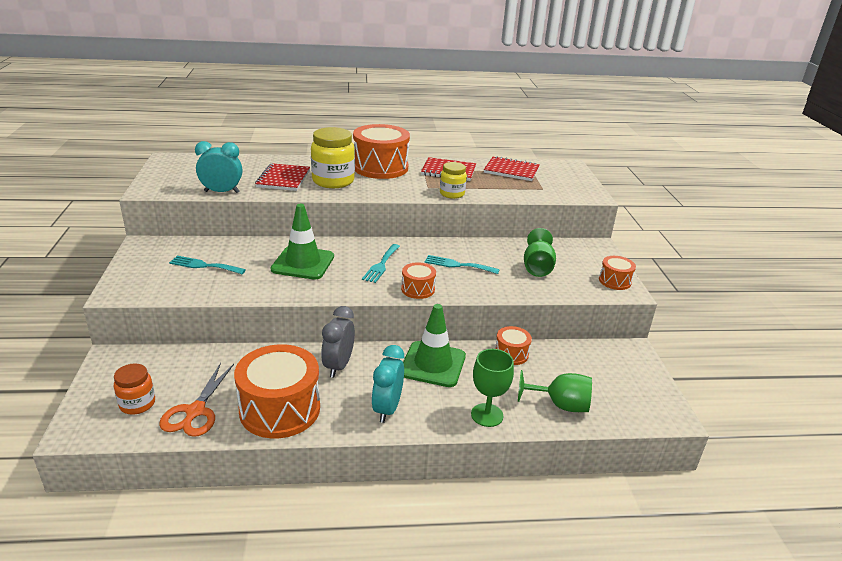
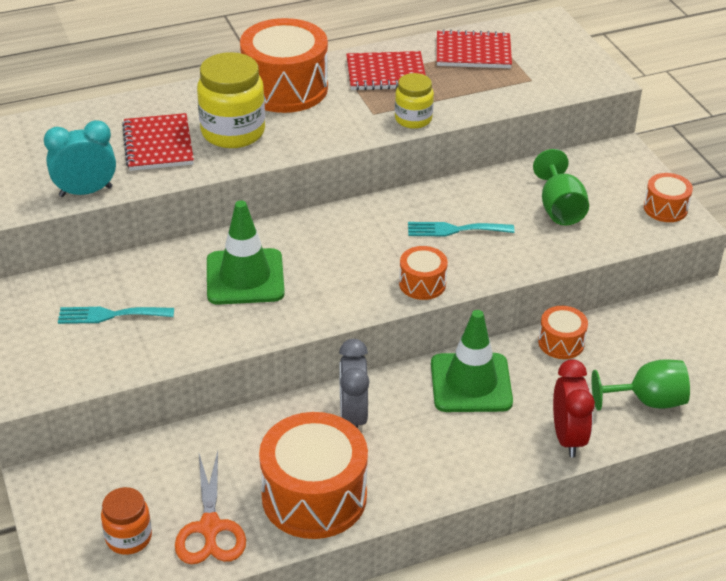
camera: 15 degrees left, 10 degrees up
(381, 265) = (353, 254): turquoise fork -> none
(387, 409) = (445, 461): turquoise clock -> none
(487, 415) = (567, 438): green goblet -> red clock

